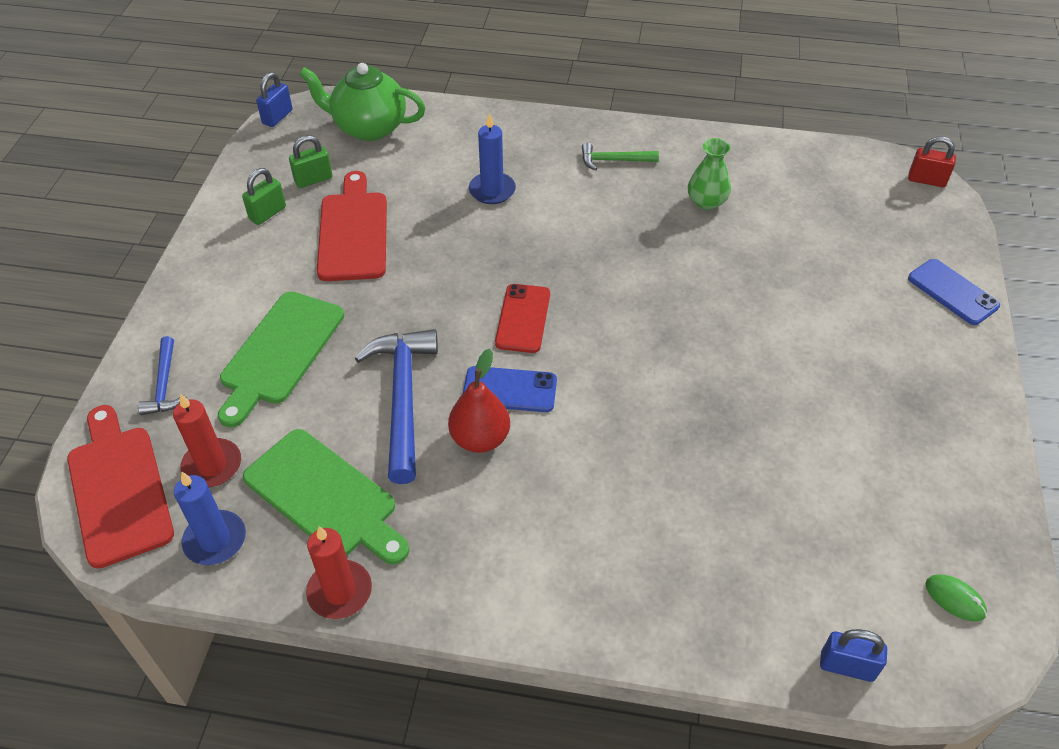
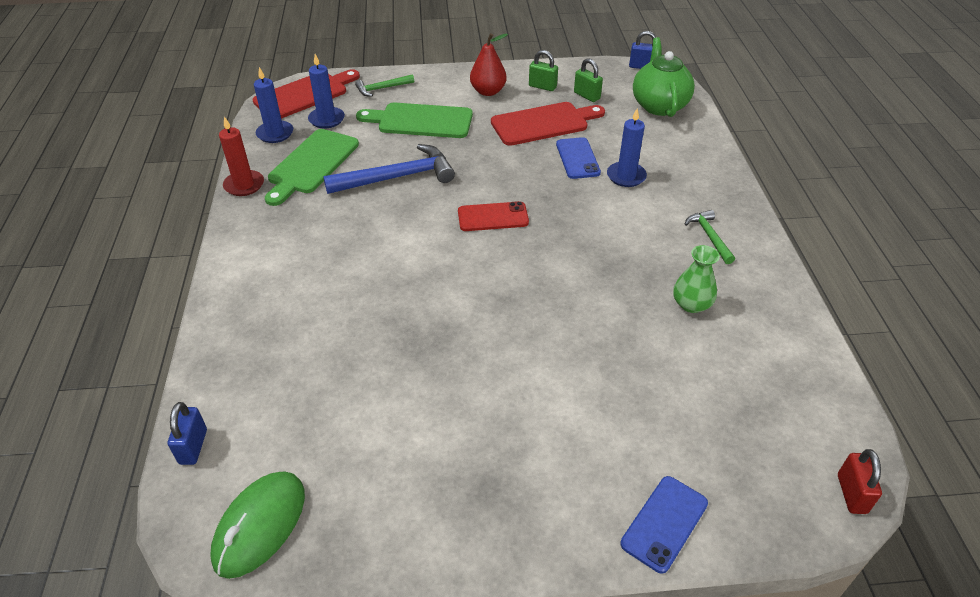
camera: 75 degrees right, 5 degrees down
(164, 384) = (382, 88): blue hammer -> green hammer
(212, 465) = (326, 119): red candle -> blue candle
(480, 438) = (372, 217): red pear -> red pear (488, 91)
(509, 390) = (420, 223): blue phone -> blue phone (577, 158)
(955, 599) = (260, 525): green mouse -> green mouse, size x2.05

